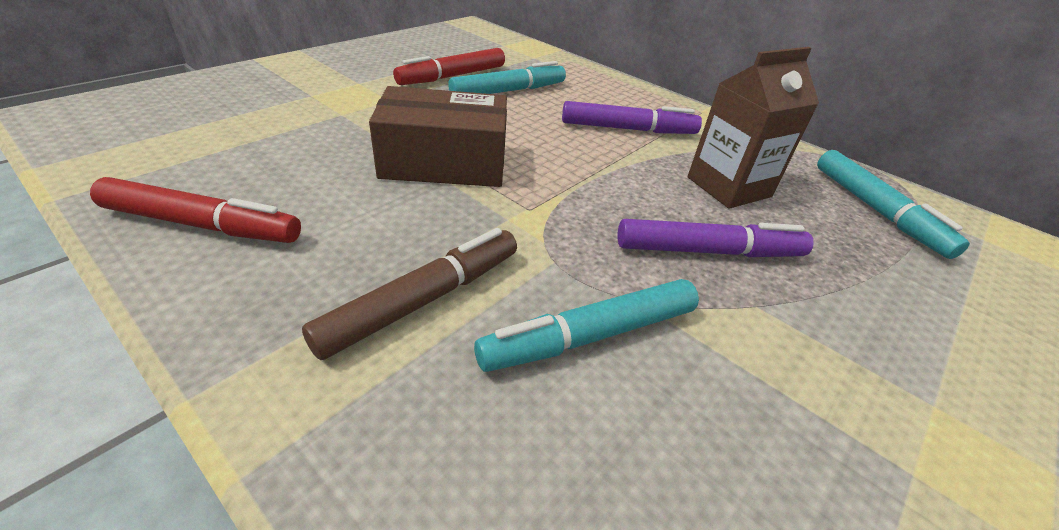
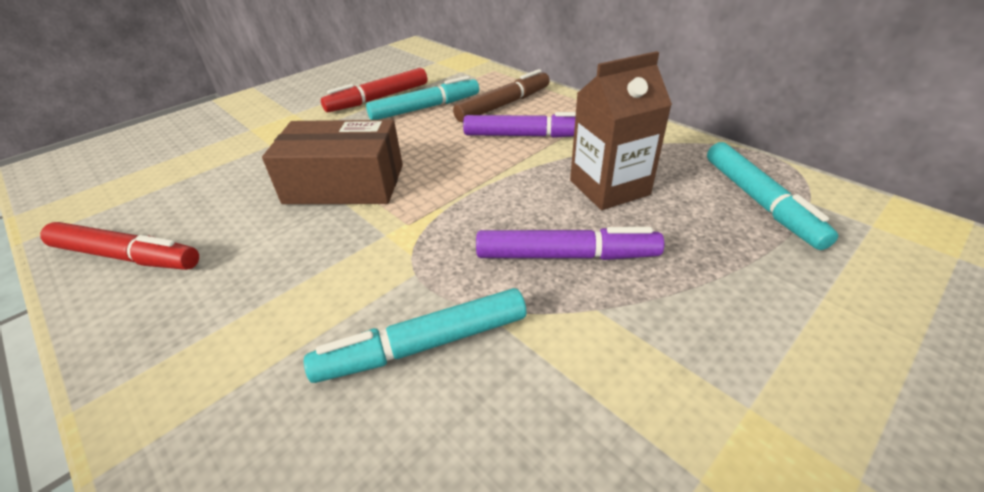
camera: 10 degrees right, 0 degrees up
(422, 300) = (285, 317): brown marker -> brown marker (503, 105)

